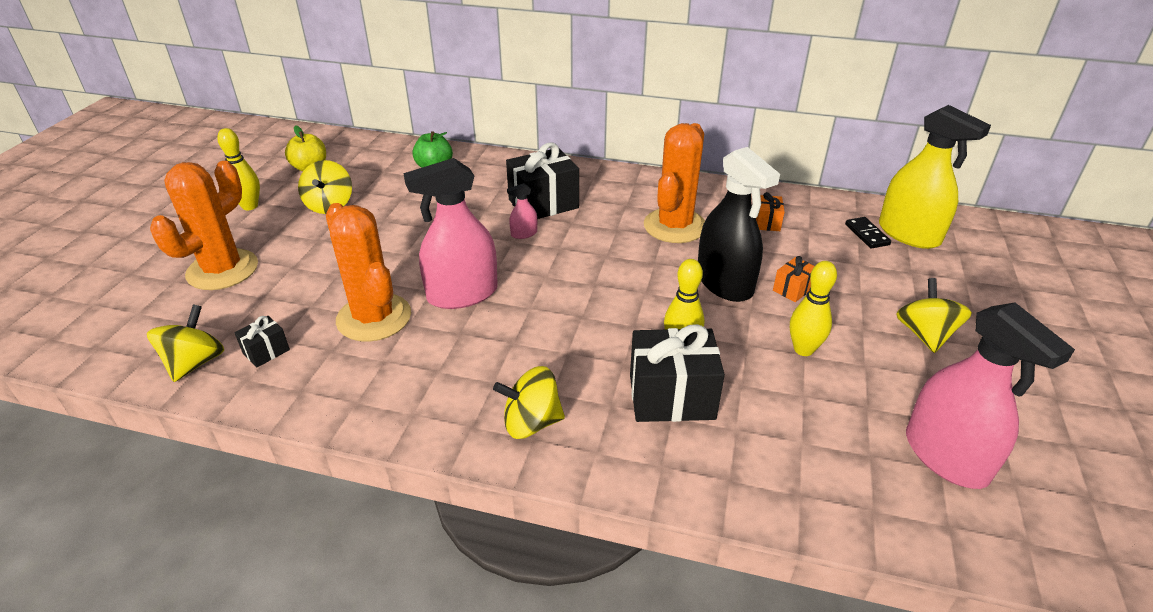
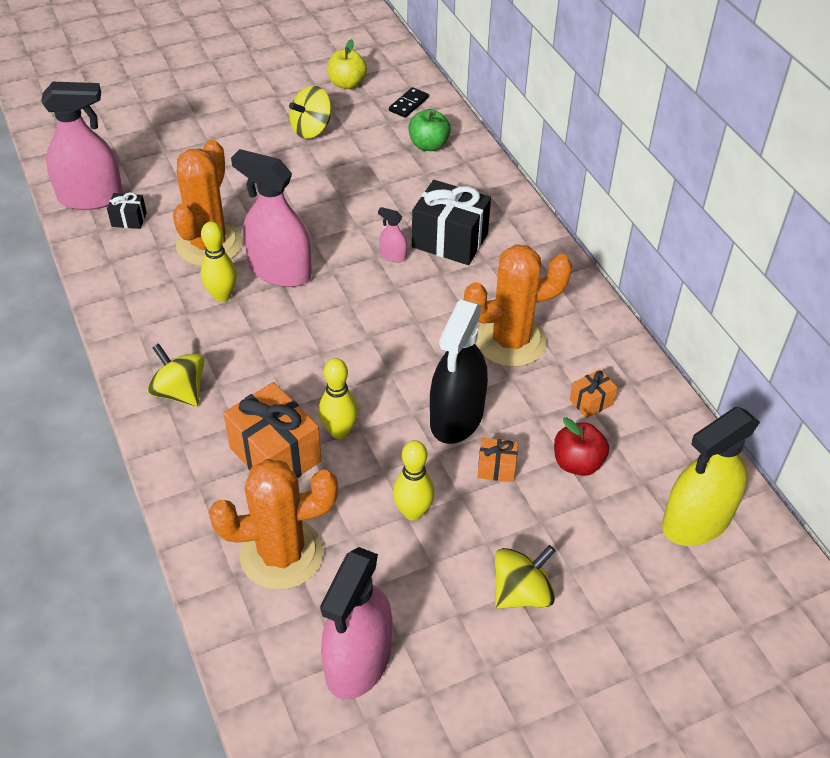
camera: 50 degrees right, 10 degrees up
(195, 363) = (91, 197): yellow spinning top -> pink spray bottle
(222, 270) = (185, 138): orange cactus -> orange cactus (281, 554)
(250, 206) = (266, 93): yellow bowling pin -> yellow bowling pin (222, 296)
(671, 396) = (275, 454): black gift -> orange gift
(818, 253) = (577, 463): none -> red apple
(866, 234) = (656, 487): black domino -> black domino (408, 104)
(909, 234) = (696, 521): yellow spray bottle -> yellow spray bottle turned 45 degrees clockwise

